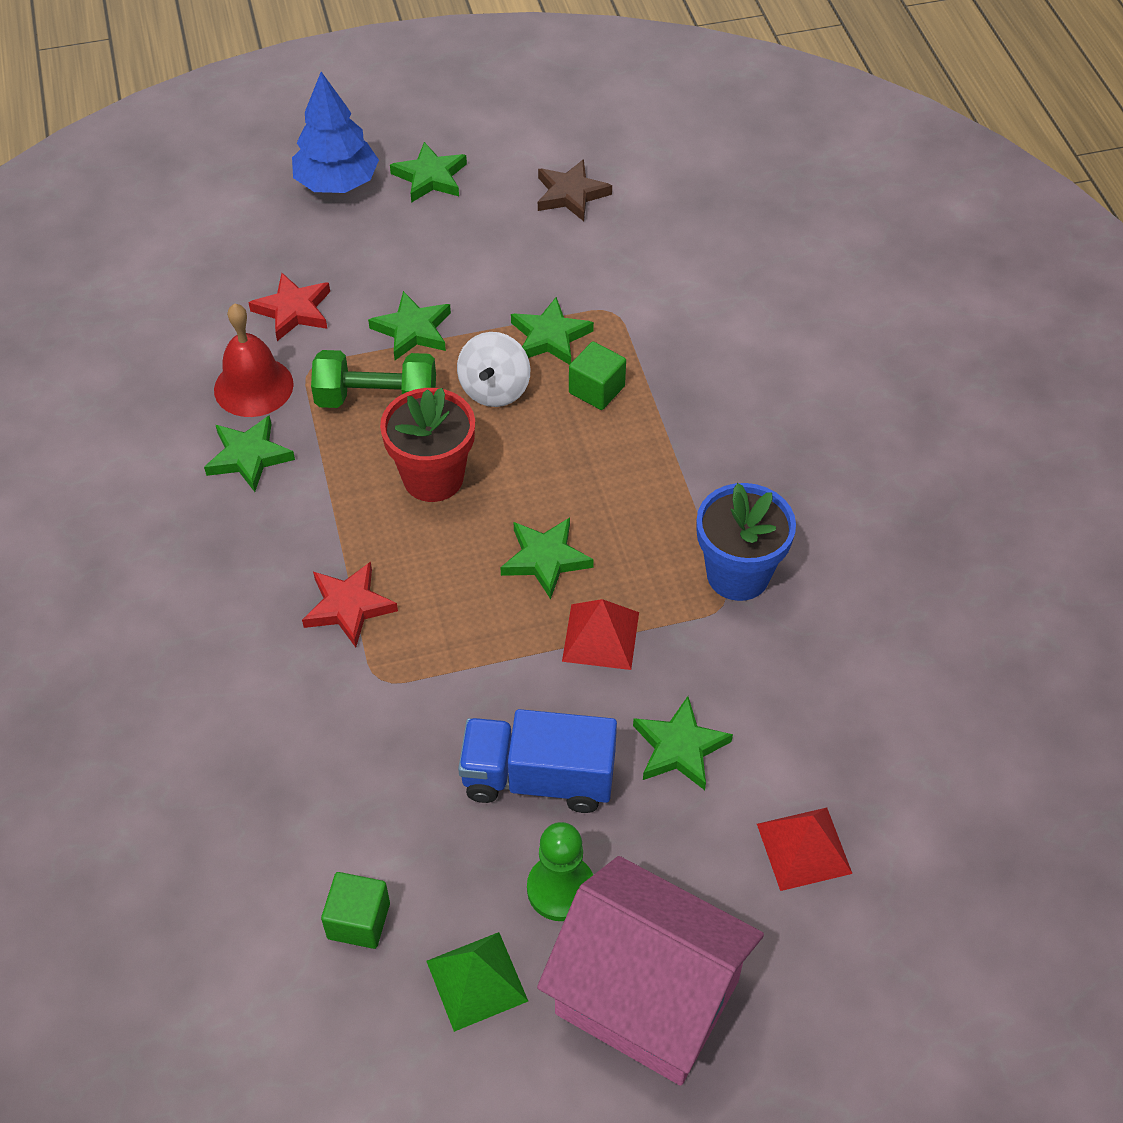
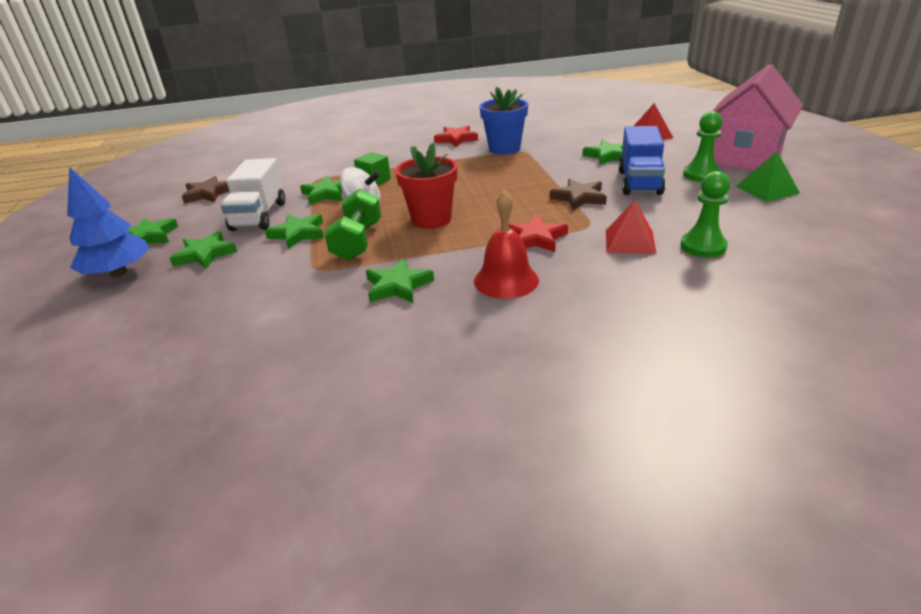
camera: 85 degrees left, 20 degrees down
(253, 386) = (325, 290): red bell -> red bell (506, 280)
(284, 817) = (703, 246): none -> green pawn
(293, 310) = (250, 280): red star -> red star (456, 139)
(358, 921) = (756, 219): green cube -> none
(478, 274) = (259, 216): none -> white truck
(484, 676) = (579, 198): none -> brown star
(545, 559) = (496, 187): green star -> green star (205, 254)
(601, 636) = (546, 173): red pyramid -> red pyramid (630, 241)

